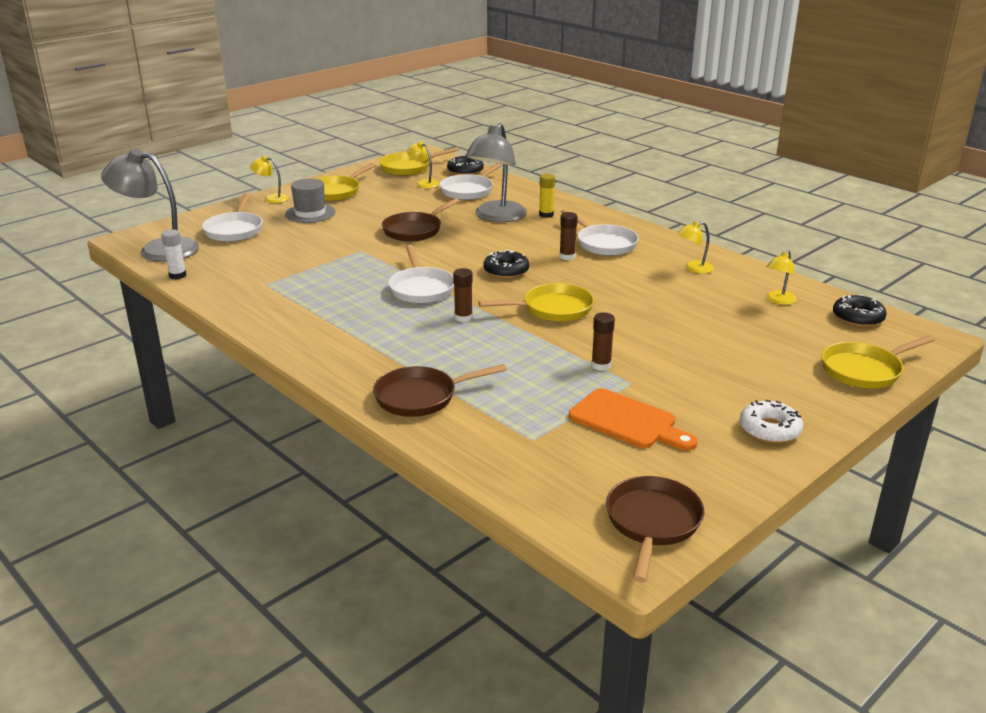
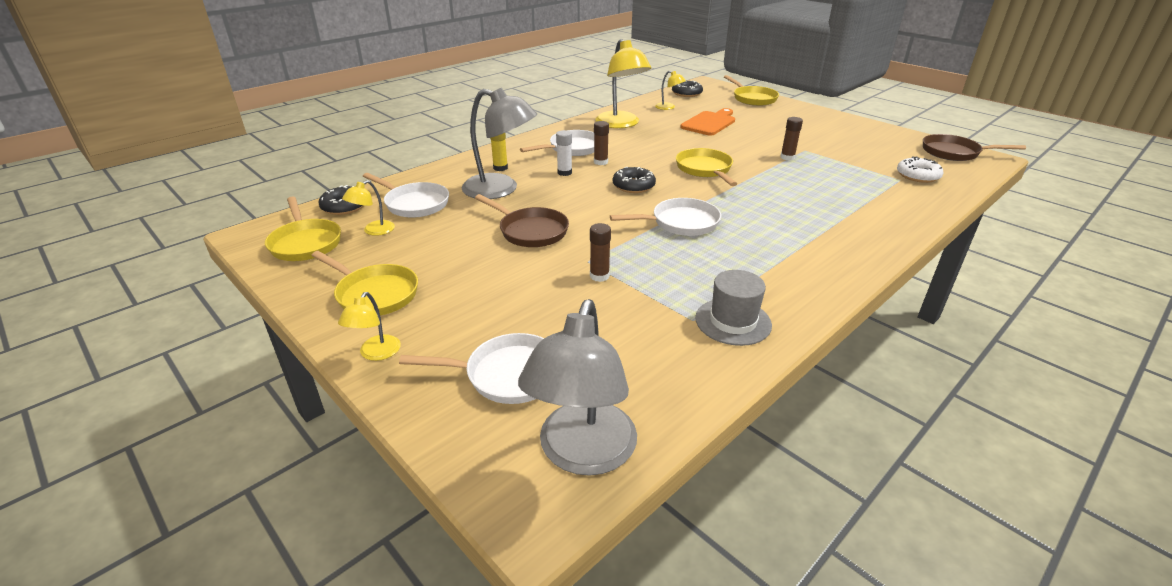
camera: 90 degrees left, 5 degrees up
(177, 275) = (683, 407): white glue stick -> white glue stick (564, 172)
(310, 213) = (455, 309): grey hat -> grey hat (733, 321)
(421, 397) = (878, 217): brown pan -> none
(463, 317) = (734, 203): brown glue stick -> brown glue stick (599, 276)
(627, 421) = (854, 153): orange cutting board -> orange cutting board (709, 123)
(693, 269) = (621, 124): yellow lamp -> yellow lamp, size x2.09
(769, 429) = (834, 122): white donut -> white donut (917, 176)

